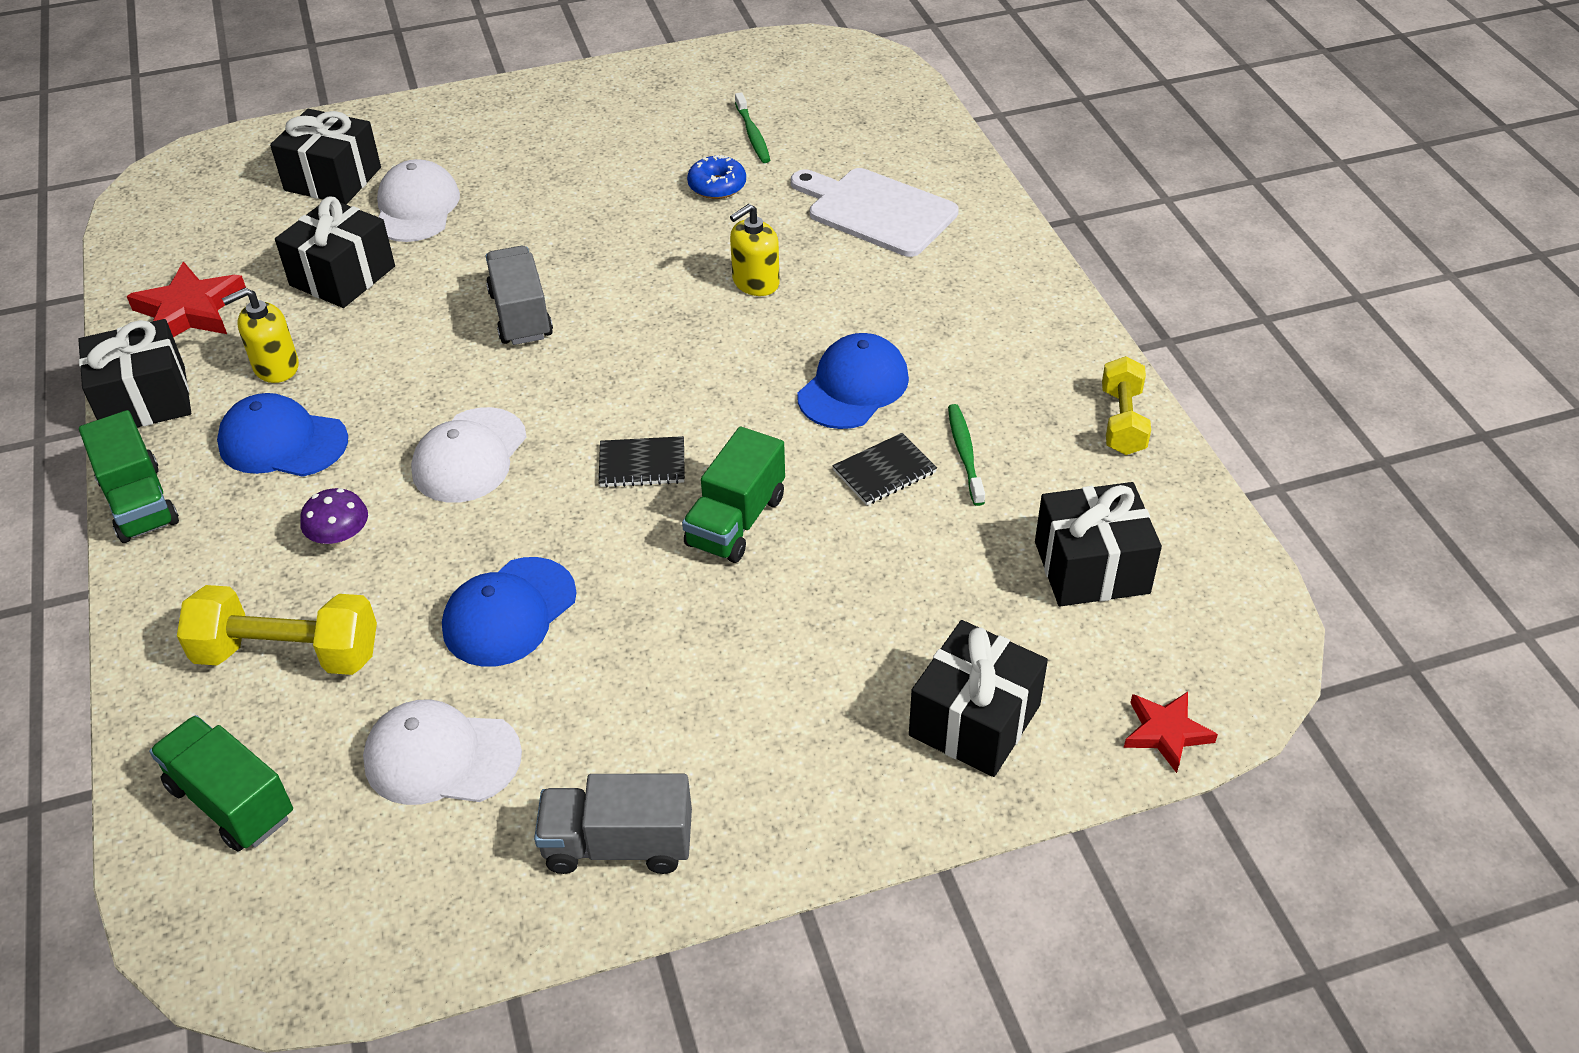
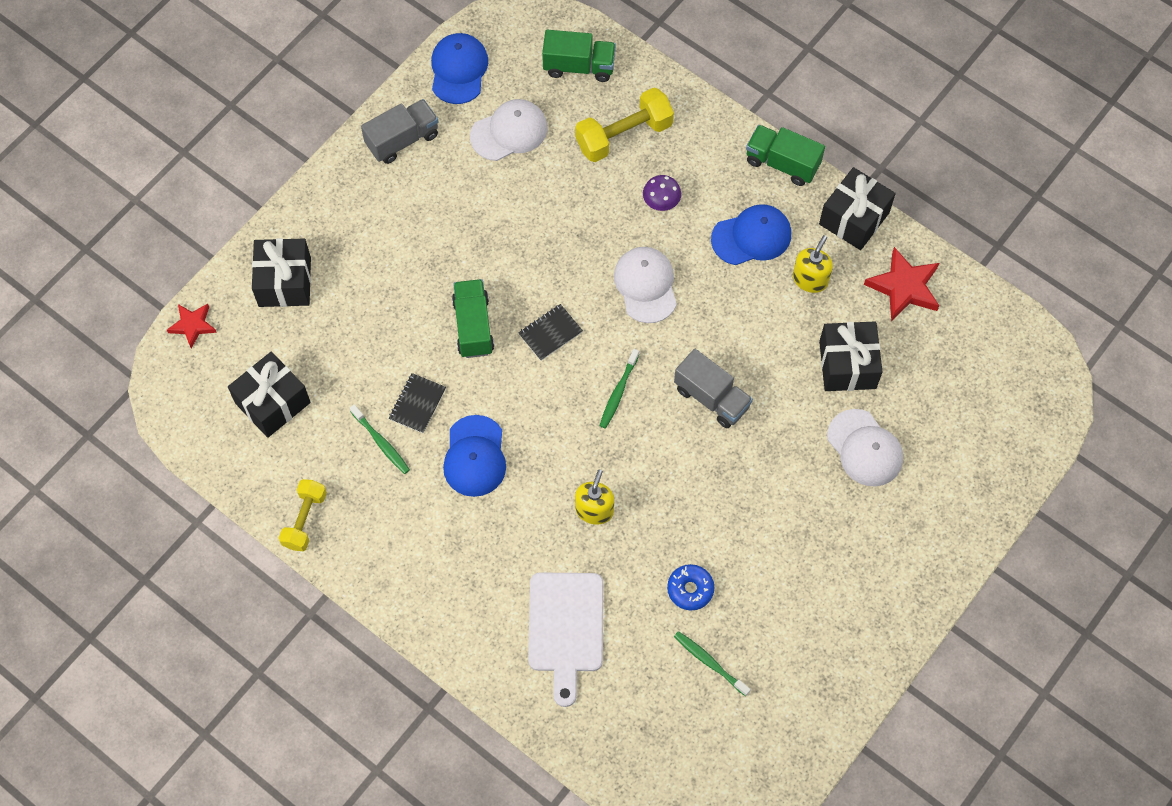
camera: 145 degrees right, 20 degrees up
(333, 179) = (946, 441): black gift -> none
(509, 612) = (542, 212): blue cap -> blue cap (458, 70)
(620, 368) = (618, 392): none -> green toothbrush
(876, 211) = (565, 628): white cutting board -> white cutting board turned 90 degrees clockwise
(1122, 421) = (305, 520): yellow dumbbell -> yellow dumbbell turned 45 degrees clockwise

